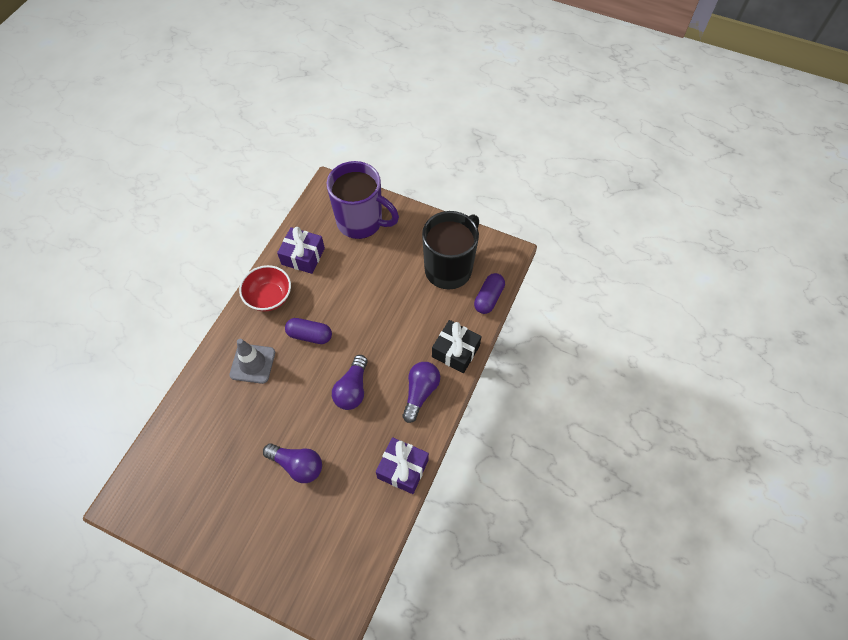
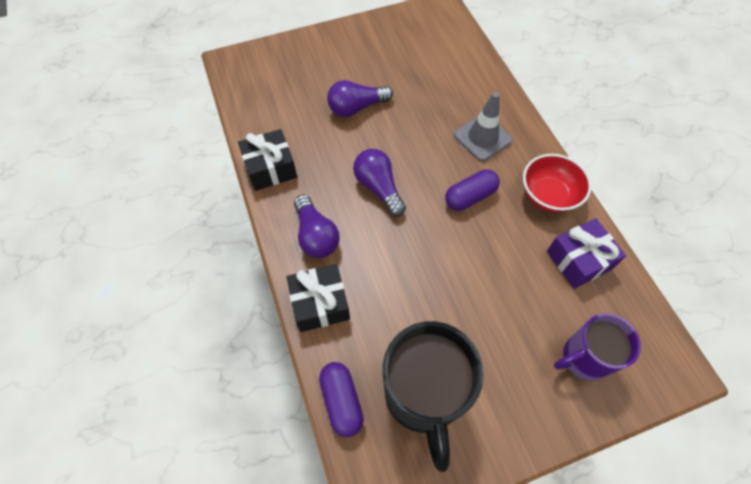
camera: 135 degrees right, 0 degrees up
(361, 222) = (583, 358): purple mug -> purple mug, size x0.63
(403, 469) = (270, 168): purple gift -> black gift

